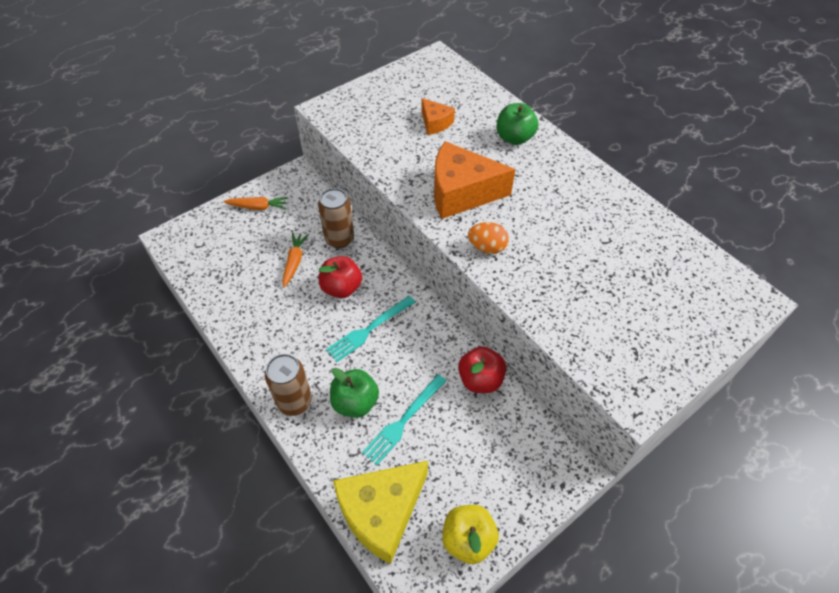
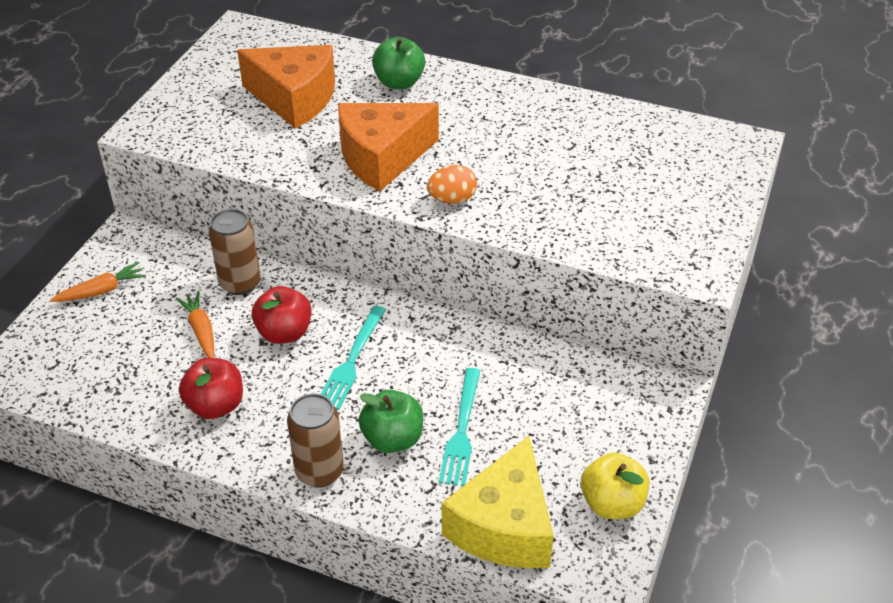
camera: 30 degrees left, 10 degrees down
(435, 123) = (295, 99): orange cheese -> orange cheese, size x1.94
(480, 379) = (515, 353): red apple -> red apple (215, 405)

